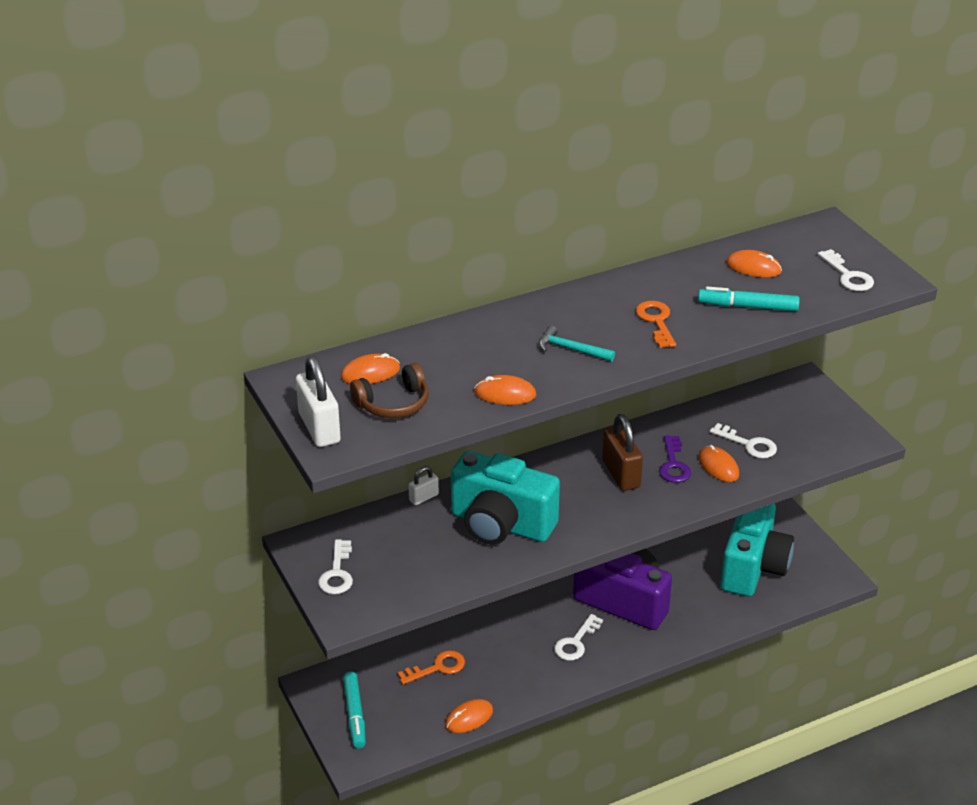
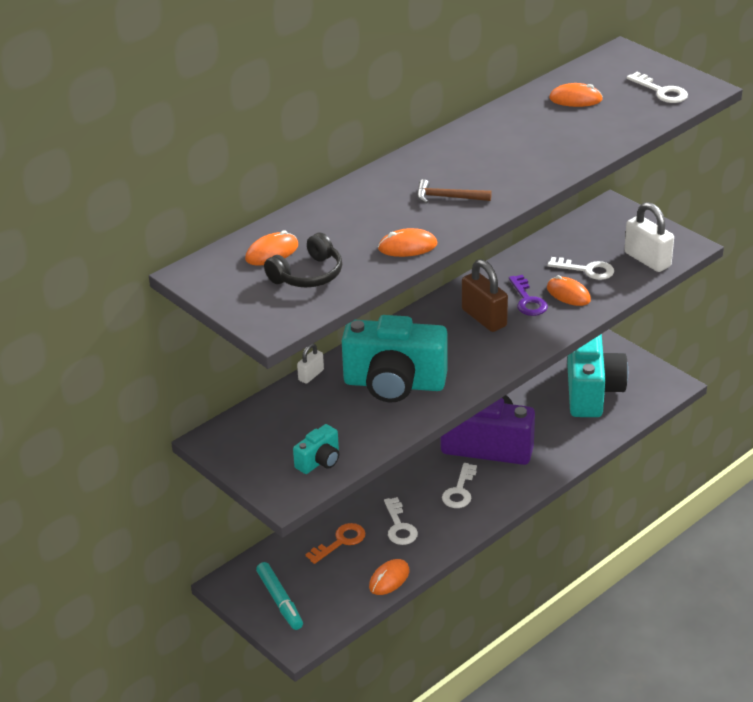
camera: 15 degrees left, 0 degrees up
(319, 428) = (249, 309): white padlock -> white padlock (647, 259)
(337, 573) = (260, 458): white key -> white key (399, 526)
(392, 589) = (319, 461): none -> turquoise camera
(393, 403) = (308, 275): brown headphones -> black headphones
(571, 349) = (448, 197): turquoise hammer -> brown hammer
(656, 321) = (512, 160): orange key -> none
(748, 307) = (587, 133): turquoise marker -> none

